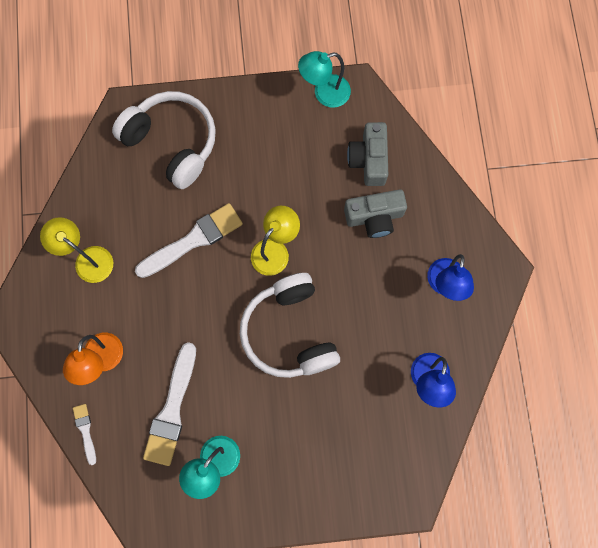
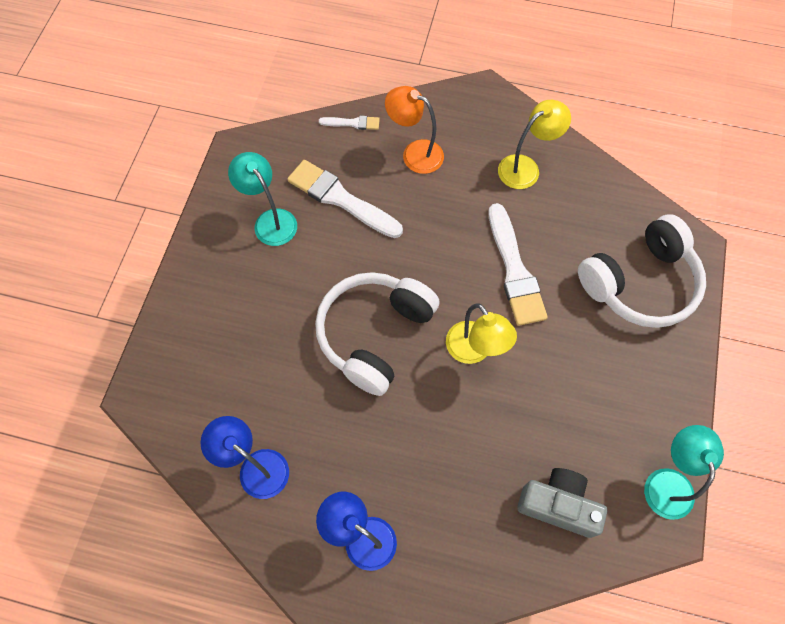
camera: 110 degrees right, 10 degrees down
(289, 332) = (374, 334): white headphones -> white headphones turned 60 degrees counterclockwise
(374, 217) = (478, 482): grey camera -> none

